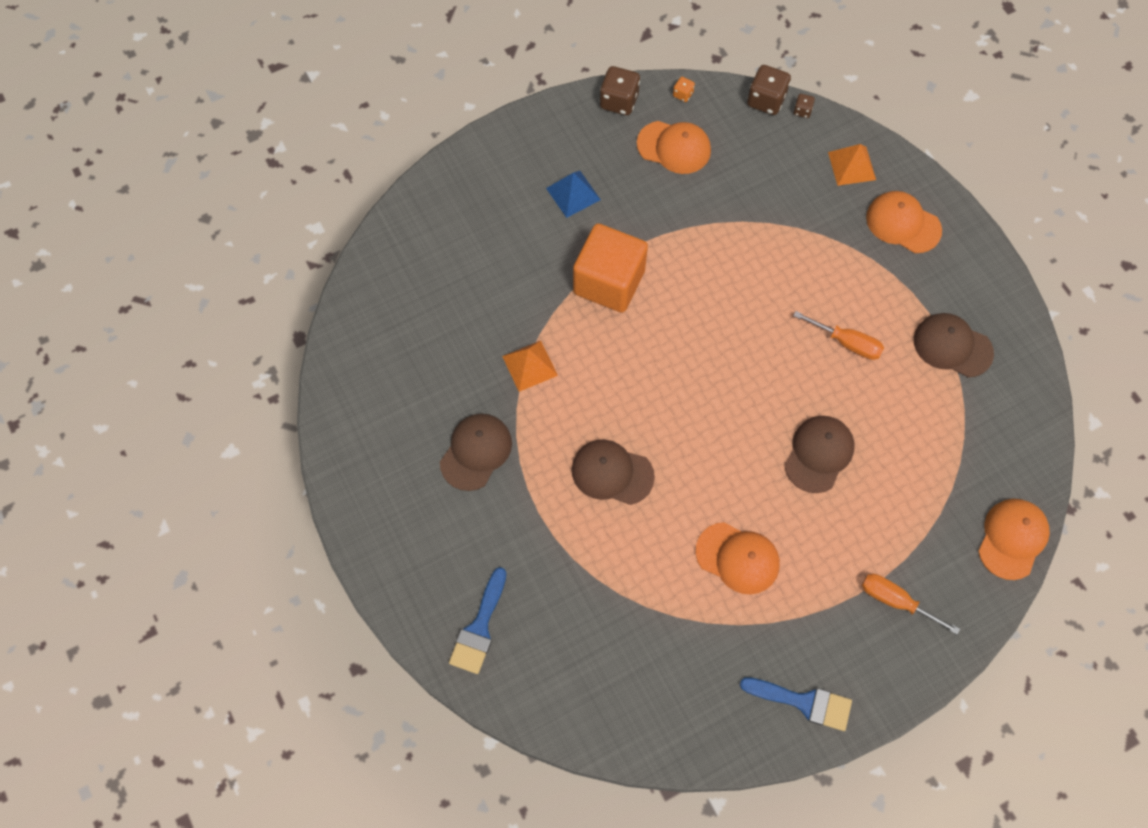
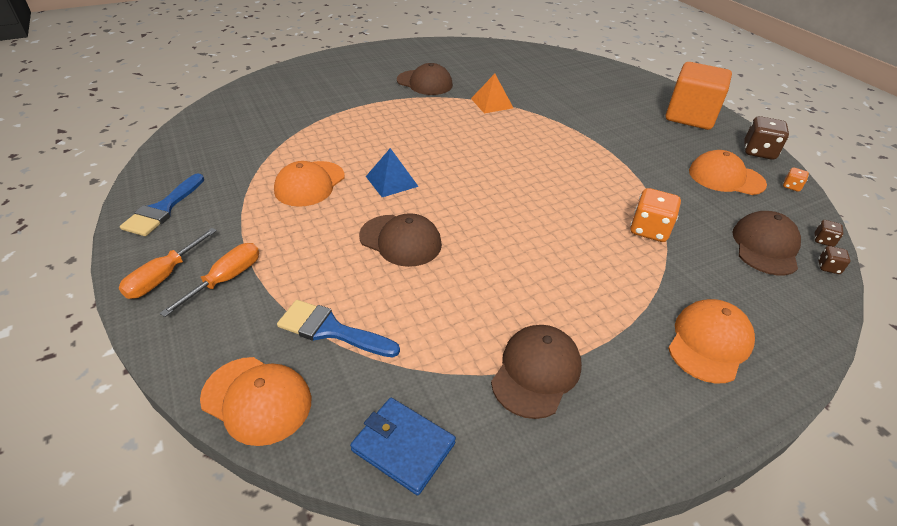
camera: 90 degrees right, 25 degrees down
(479, 627) = (300, 80): blue brush -> blue brush (331, 330)
(573, 194) = (650, 126): blue pyramid -> blue pyramid (391, 181)
(609, 282) = (571, 138): orange cube -> orange cube (690, 116)
(612, 473) = (400, 131): brown cap -> brown cap (765, 246)
(674, 147) = (726, 178): orange cap -> orange cap turned 90 degrees clockwise
(766, 100) = (823, 240): brown dice -> brown dice, size x0.50
(771, 236) = (649, 230): none -> orange dice
(846, 342) = (530, 273): orange screwdriver -> orange screwdriver (164, 276)
(852, 165) = (774, 302): orange pyramid -> none
(1029, 434) = (403, 447): none -> blue wallet

